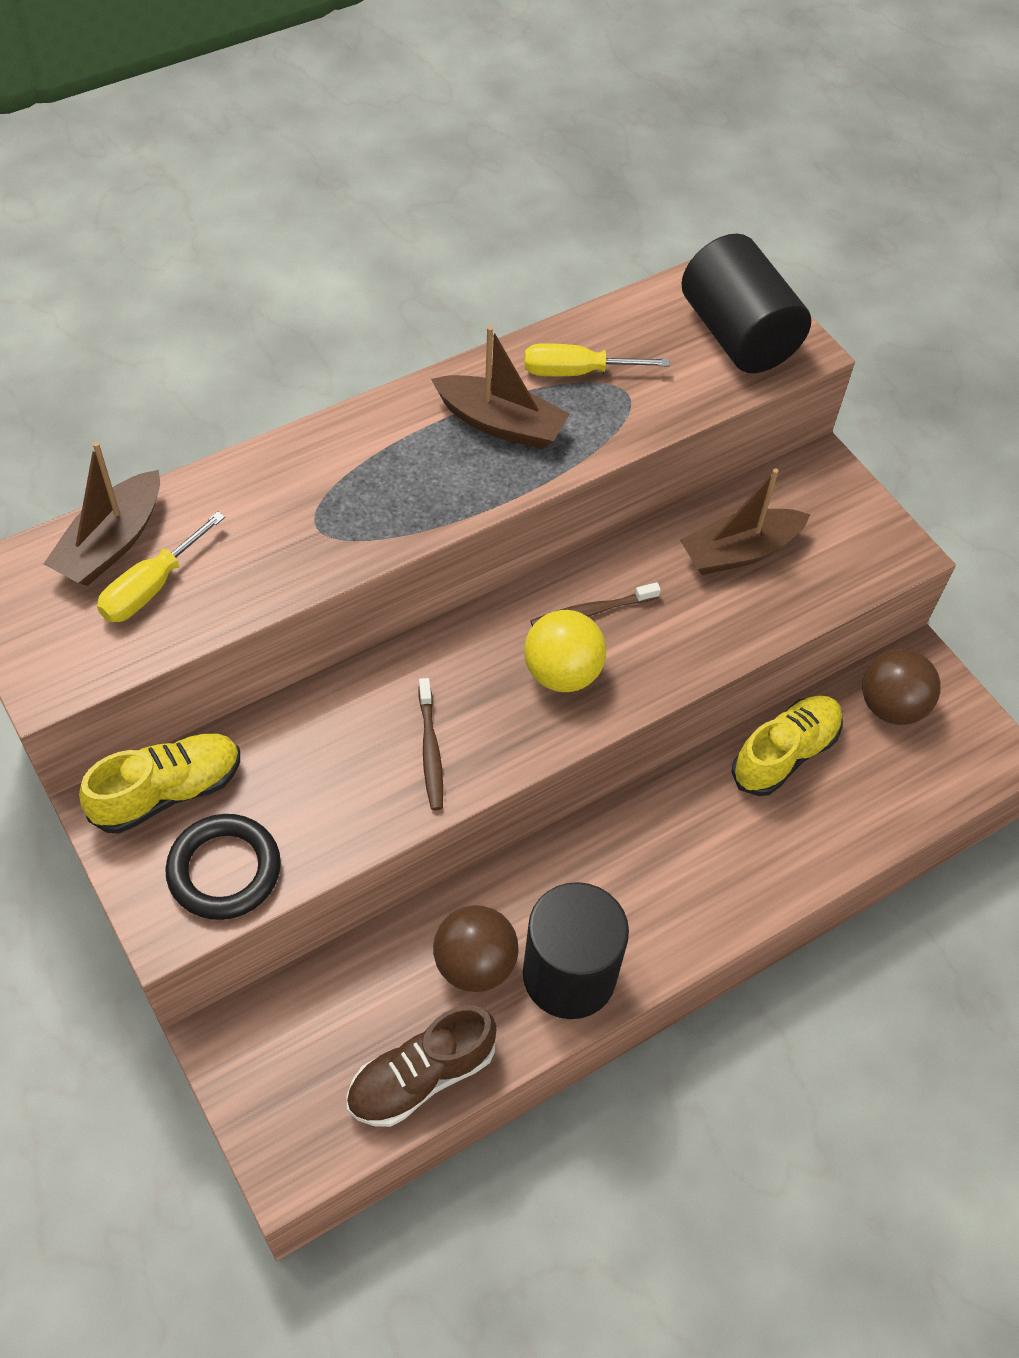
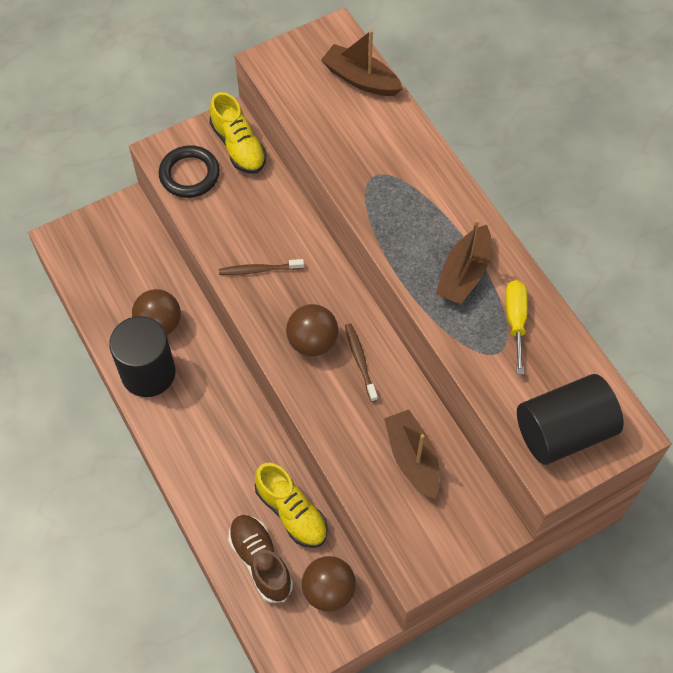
camera: 95 degrees right, 5 degrees up
(151, 587) = (329, 99): yellow screwdriver -> none
(421, 1076) = (98, 298): brown shoe -> brown shoe (260, 561)
(562, 673) = (312, 342): yellow ball -> brown ball

